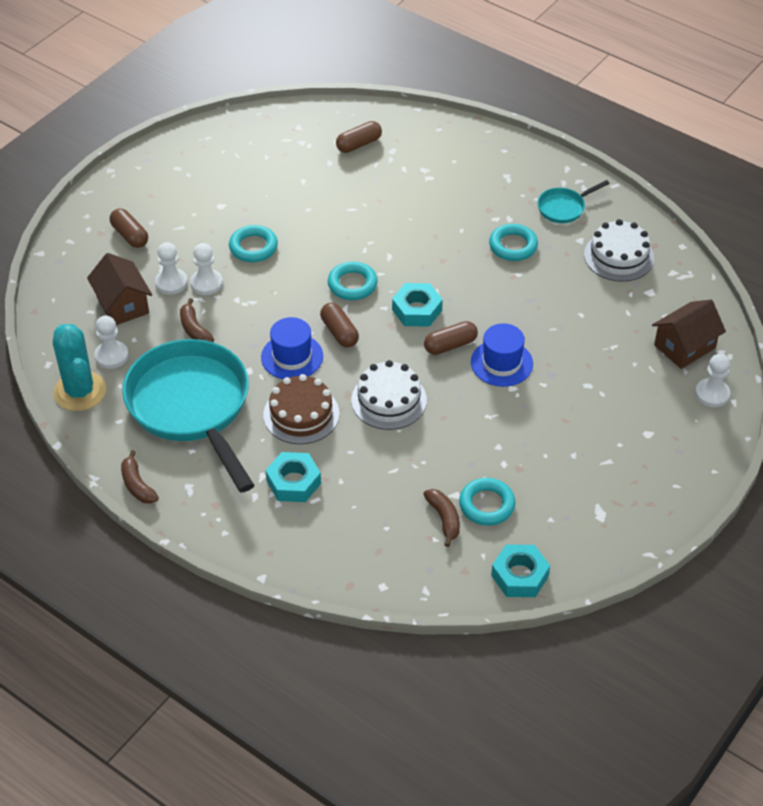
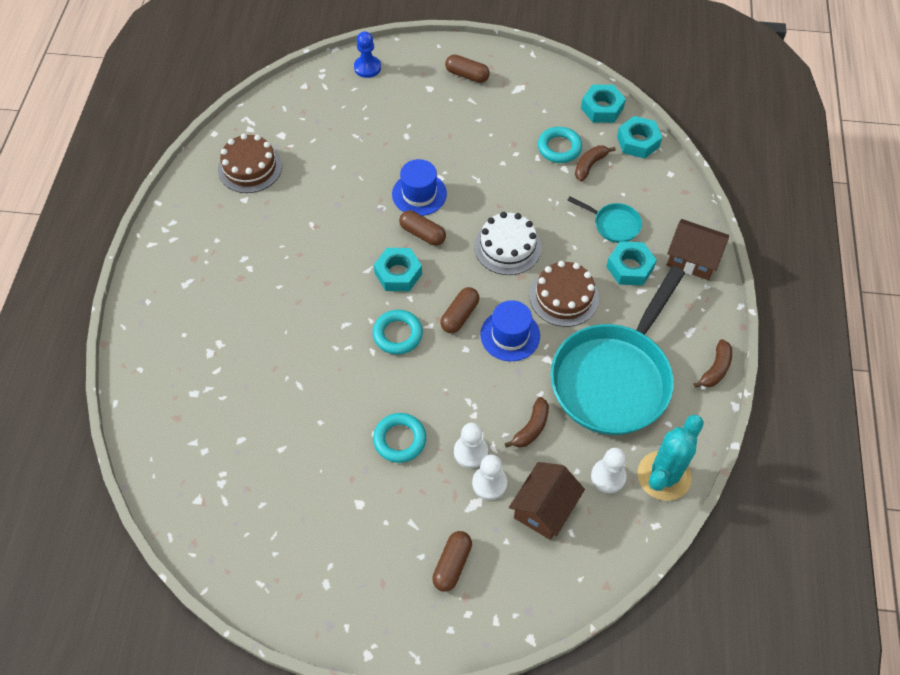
camera: 120 degrees left, 10 degrees up
(358, 144) = (198, 428): brown capsule -> brown capsule (467, 75)
(447, 582) = (638, 142): none -> turquoise nut
(513, 246) = (278, 241): turquoise ring -> none
(564, 208) = (208, 225): turquoise pan -> turquoise pan (613, 224)
(619, 256) = (250, 167): white cake -> brown cake
(684, 346) = (329, 96): brown house -> brown house (692, 259)
(712, 394) = (367, 67): white pawn -> blue pawn

